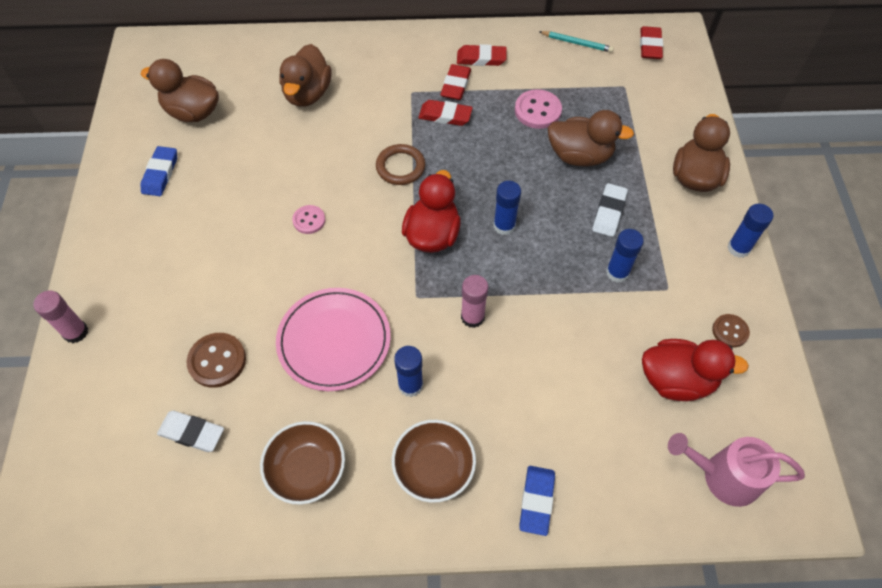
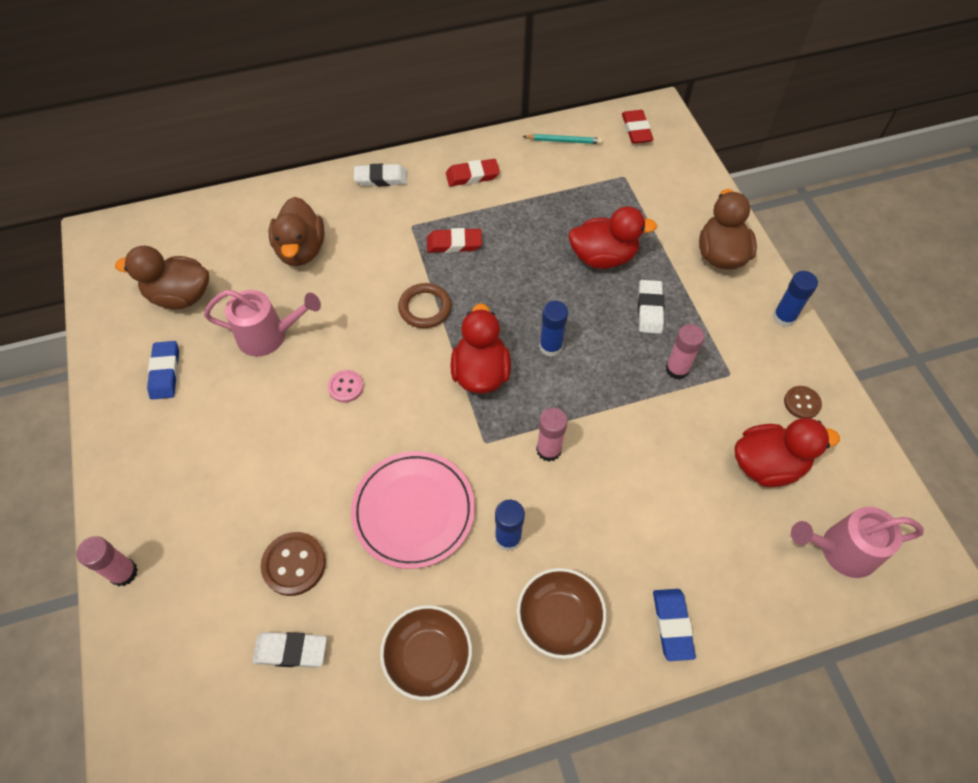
camera: 15 degrees left, 0 degrees up
(257, 162) = (269, 335): none -> pink watering can
(397, 45) = (381, 178): none -> white eraser
(456, 85) = (455, 209): red eraser -> none
(537, 111) = (546, 219): pink button -> none
(580, 156) = (603, 257): brown duck -> red duck
(617, 272) = (677, 369): blue glue stick -> pink glue stick

